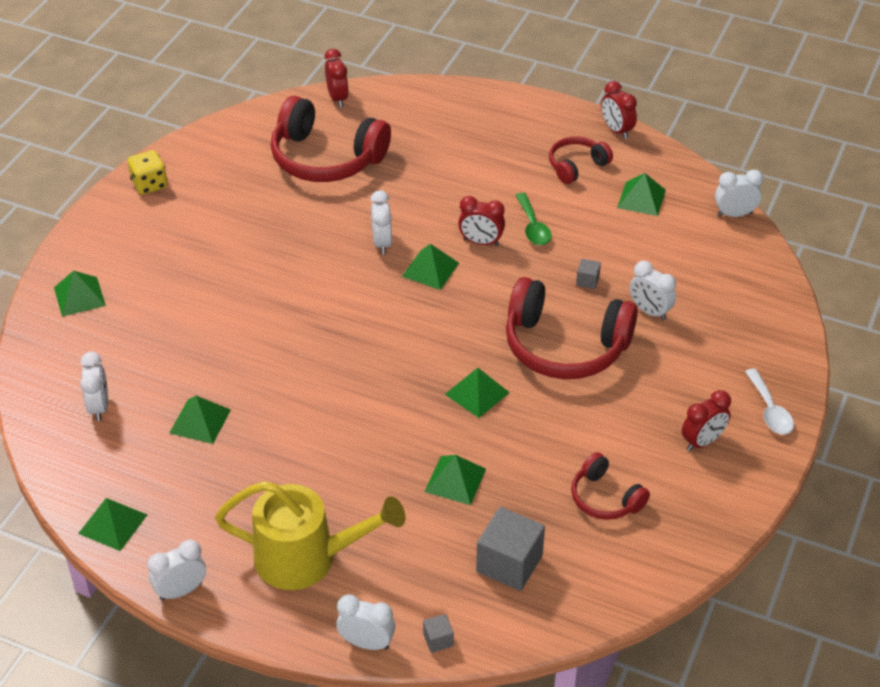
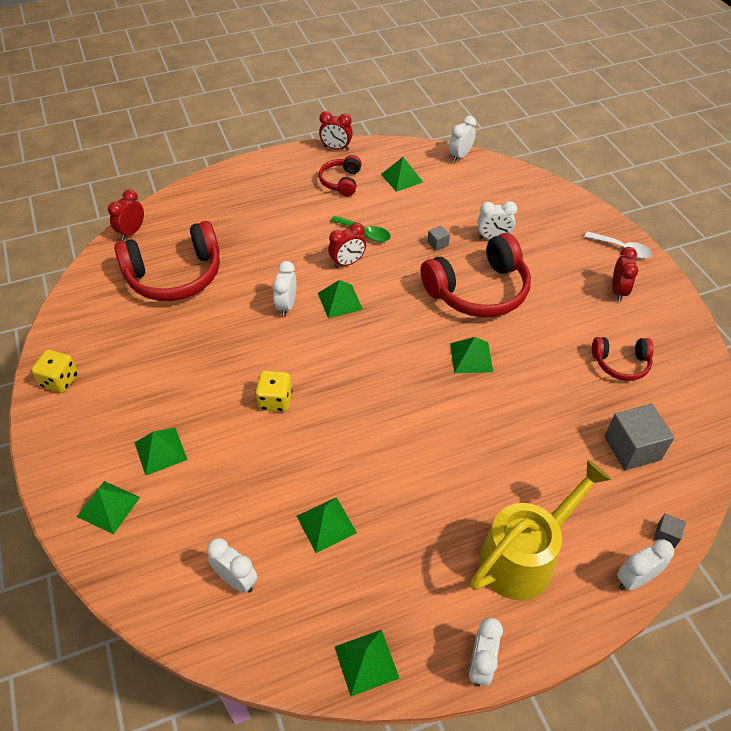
camera: 45 degrees left, 5 degrees up
(277, 309) = (275, 400): none -> yellow dice
(337, 98) = (132, 232): red clock -> red clock turned 90 degrees counterclockwise
(382, 243) = (287, 305): white clock -> white clock turned 60 degrees clockwise
(455, 480) = (534, 422): green pyramid -> green pyramid (160, 451)

